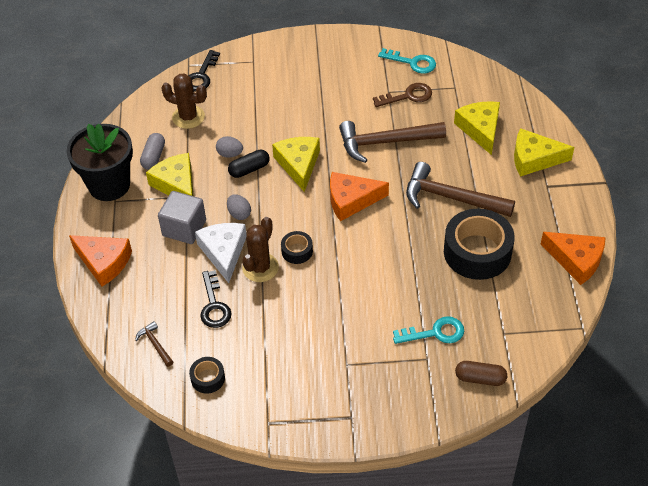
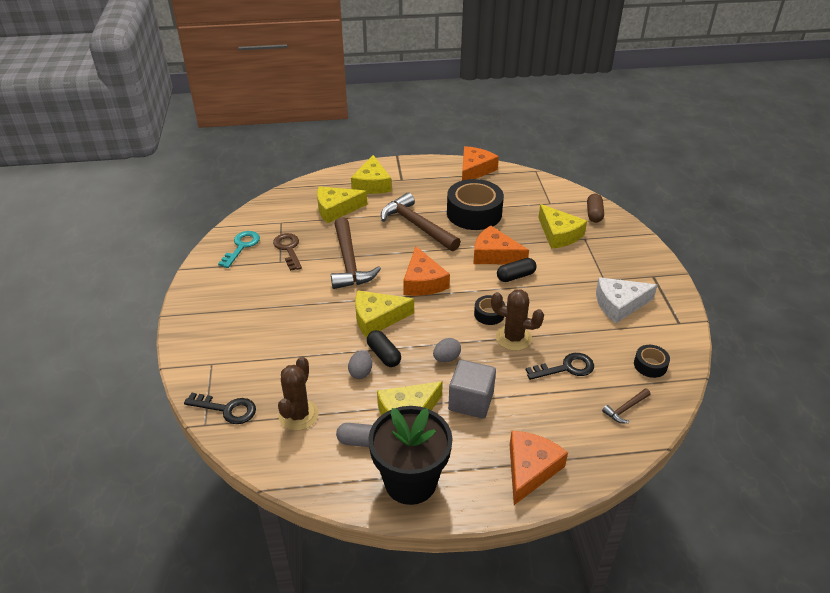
camera: 95 degrees left, 10 degrees down
(223, 252) = (499, 366): white cheese -> white cheese (619, 304)
(356, 280) = (516, 276): none -> black capsule
(395, 264) = (494, 255): none -> orange cheese
(435, 333) = (559, 234): turquoise key -> yellow cheese
(451, 198) = (416, 225): brown hammer -> brown hammer turned 120 degrees clockwise

